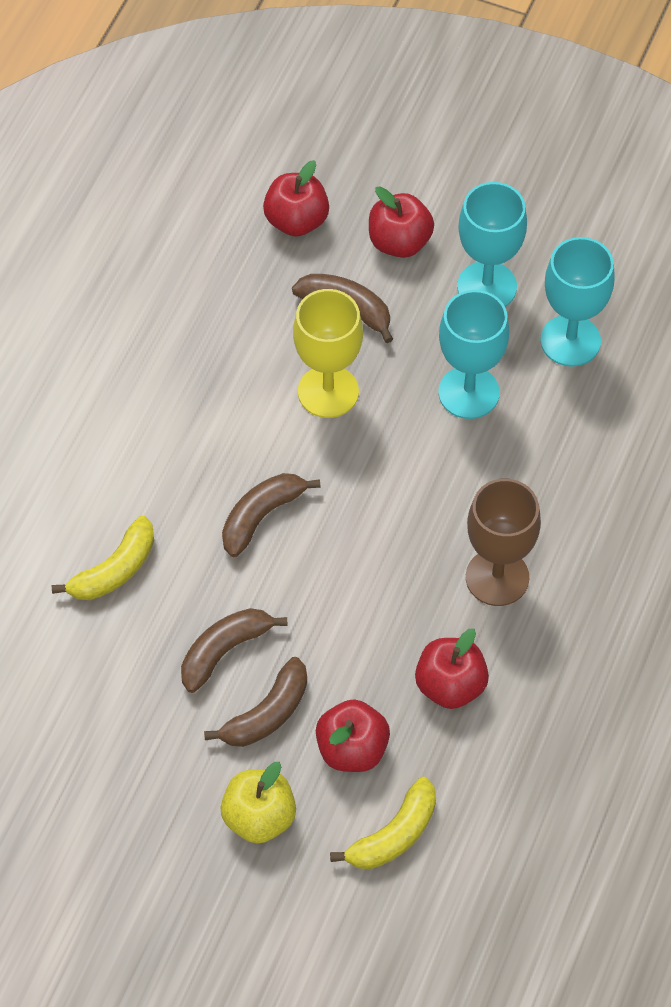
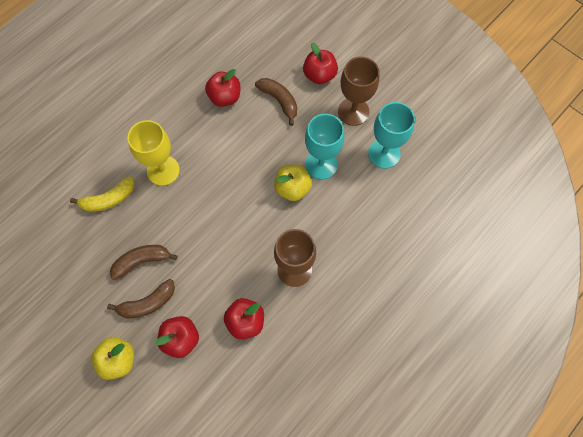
camera: 20 degrees right, 10 degrees up
(261, 516) = (191, 195): brown banana -> none
(296, 221) = (274, 49): red apple -> red apple (225, 97)
(328, 391) = (252, 141): yellow goblet -> yellow goblet (163, 170)
(394, 835) = (181, 396): yellow banana -> none
(435, 448) = (292, 188): none -> yellow apple
(487, 286) = (353, 111): turquoise goblet -> brown goblet

